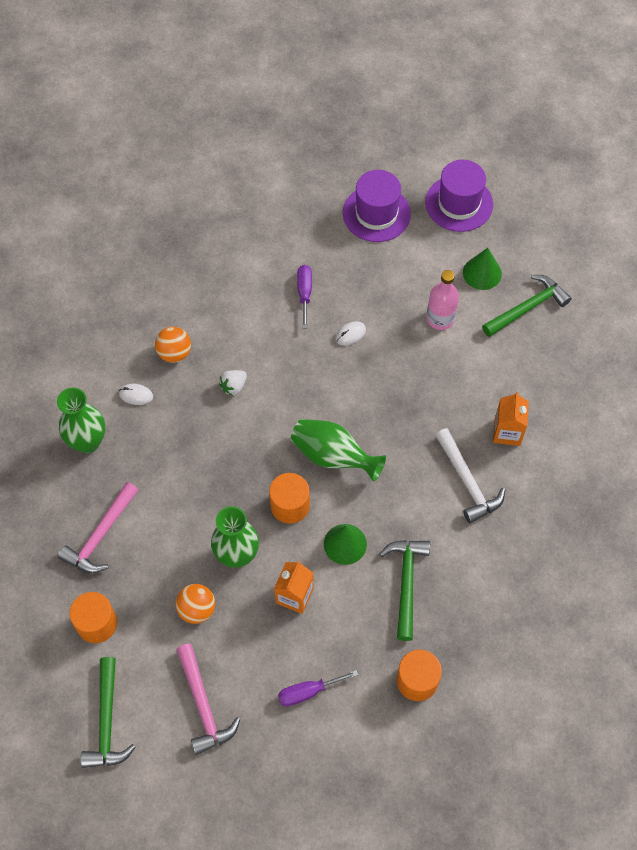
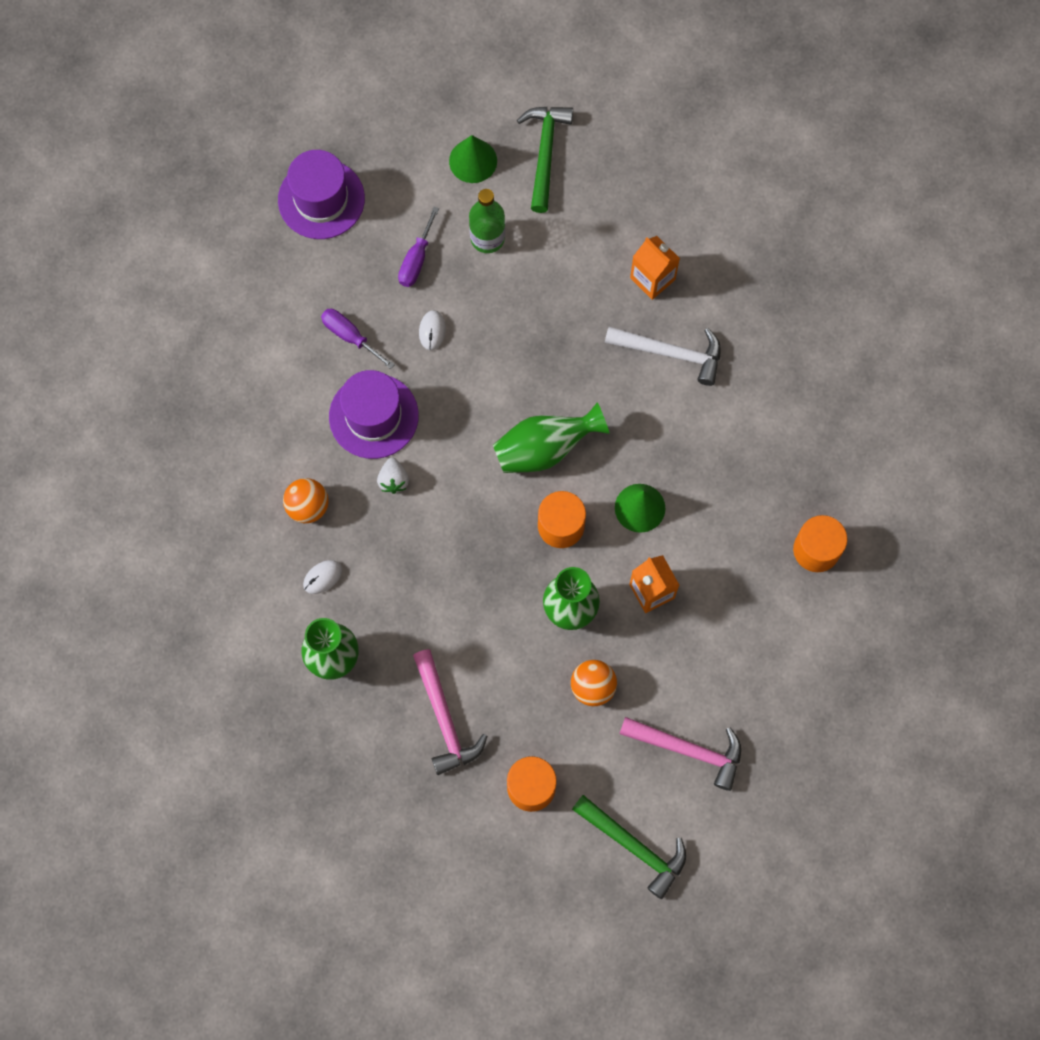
camera: 50 degrees left, 10 degrees up
(308, 692) = (750, 650): purple screwdriver -> purple screwdriver (416, 260)
(406, 583) = (721, 486): green hammer -> none
(440, 318) = (487, 238): pink bottle -> green bottle
(459, 203) = (379, 116): purple hat -> purple hat (373, 416)

